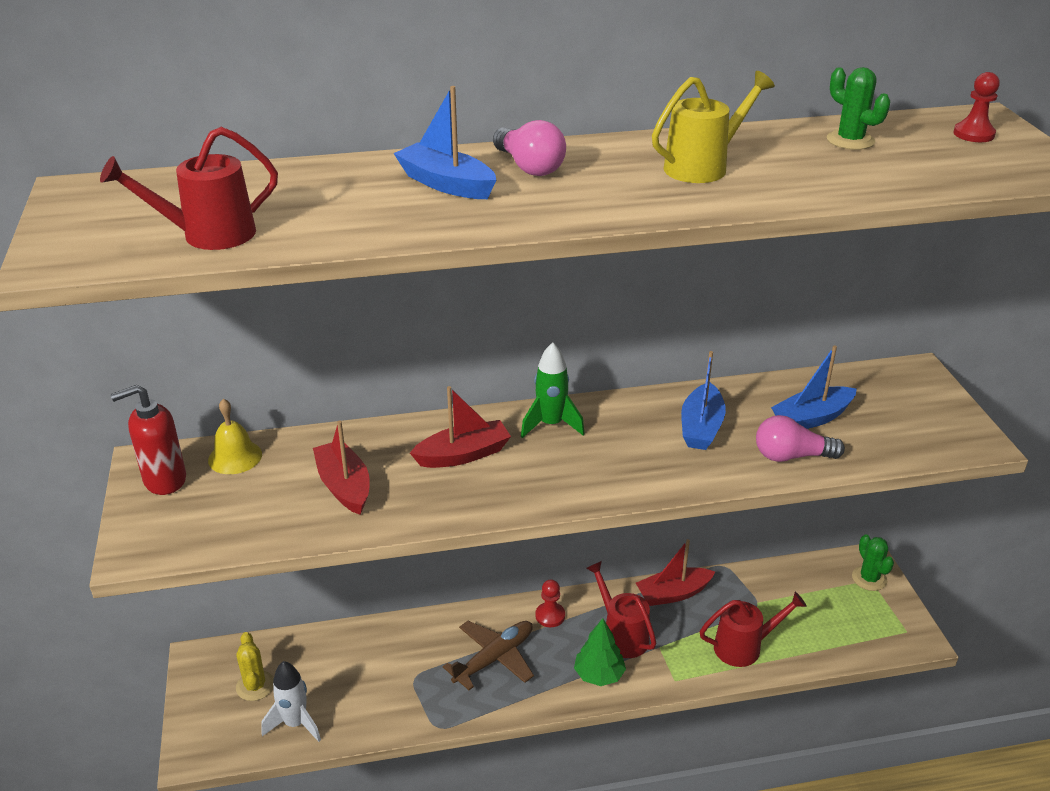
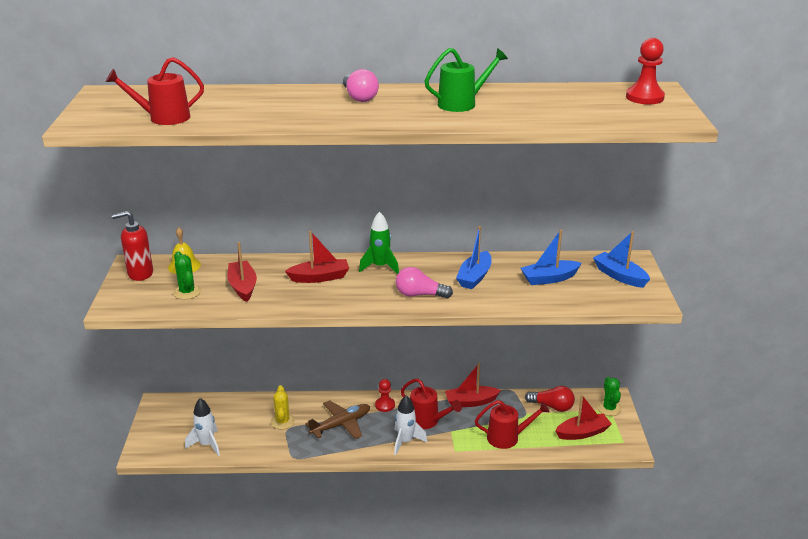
camera: 10 degrees right, 5 degrees down
(255, 686) = (188, 421): yellow cactus -> yellow cactus (282, 421)
(446, 184) = (306, 102): blue boat -> blue boat (619, 276)
(599, 675) = (405, 441): green tree -> white rocket
(621, 635) = (428, 421): red watering can -> red watering can turned 150 degrees clockwise
(703, 167) = (462, 103): yellow watering can -> green watering can
(790, 586) = (552, 406): none -> red light bulb
(791, 456) = (525, 297): pink light bulb -> pink light bulb (420, 295)
(846, 624) = (582, 433): none -> red boat
(850, 140) = (563, 96): green cactus -> green cactus (187, 292)
(973, 134) = (644, 97): red pawn -> red pawn, size x1.51

